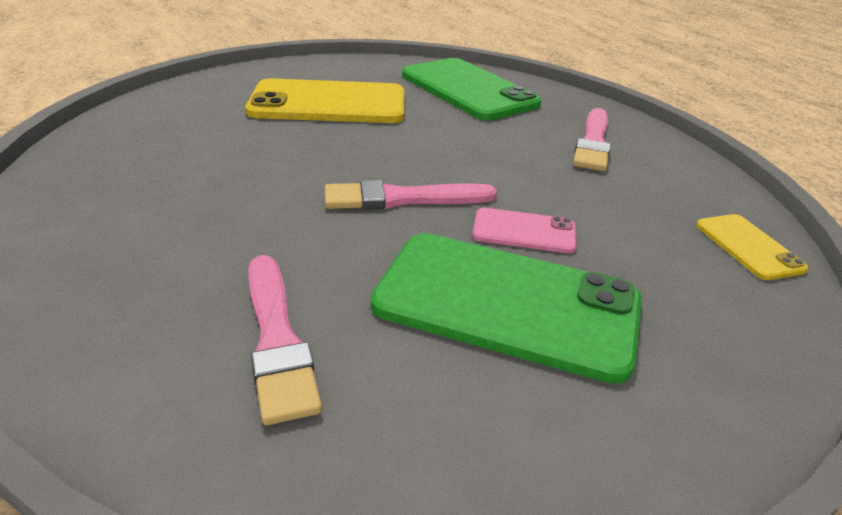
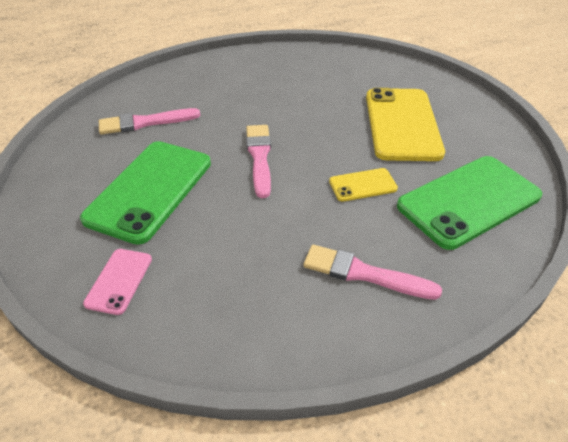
camera: 95 degrees right, 10 degrees up
(524, 231) = (217, 206): pink phone -> pink phone (119, 281)
(748, 247) = (182, 331): yellow phone -> yellow phone (363, 185)

